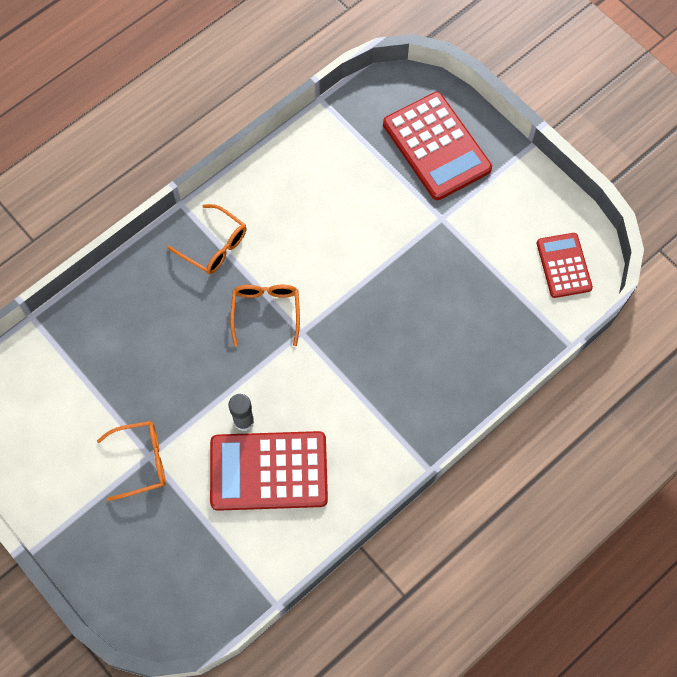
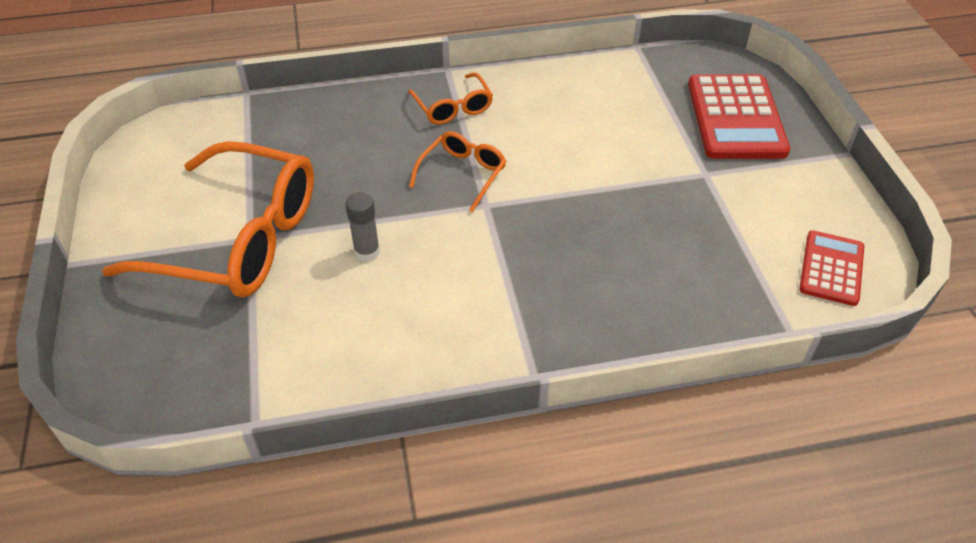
camera: 30 degrees right, 20 degrees down
(141, 461) = (238, 239): orange glasses -> orange glasses, size x2.13
(268, 471) = (356, 307): red calculator -> none

